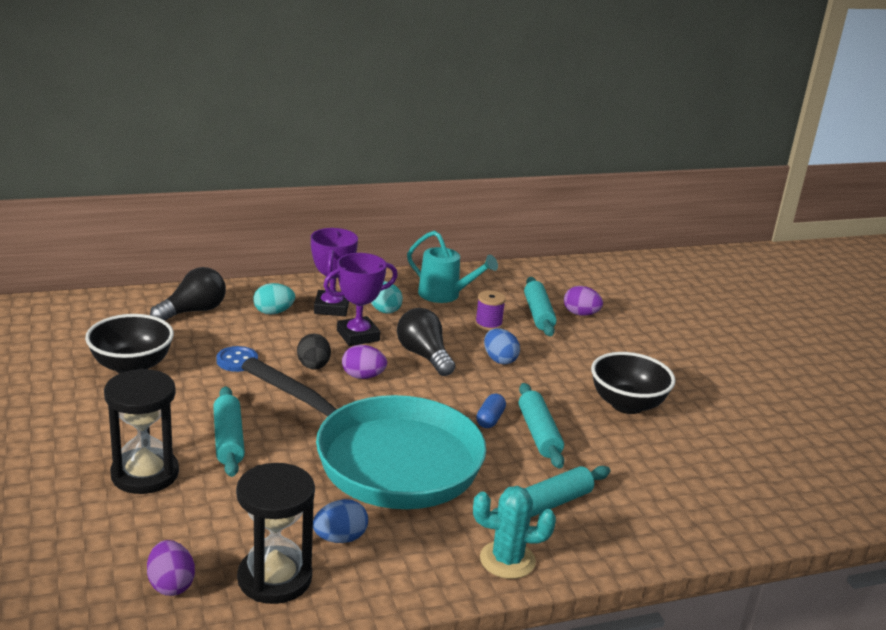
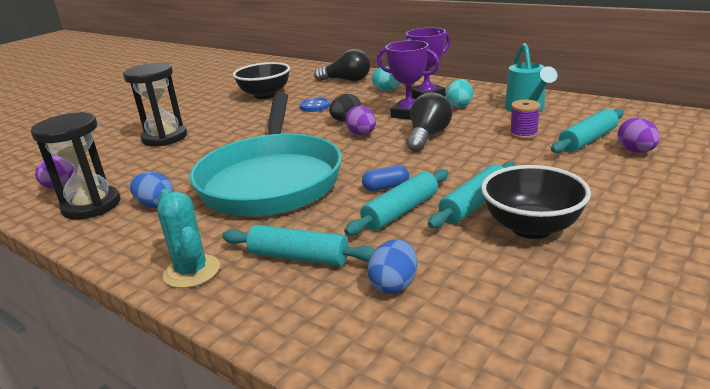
camera: 60 degrees right, 0 degrees up
(228, 440) = (226, 138): turquoise rolling pin -> turquoise rolling pin (474, 204)
(499, 360) = (481, 156): blue egg -> blue egg (394, 284)

